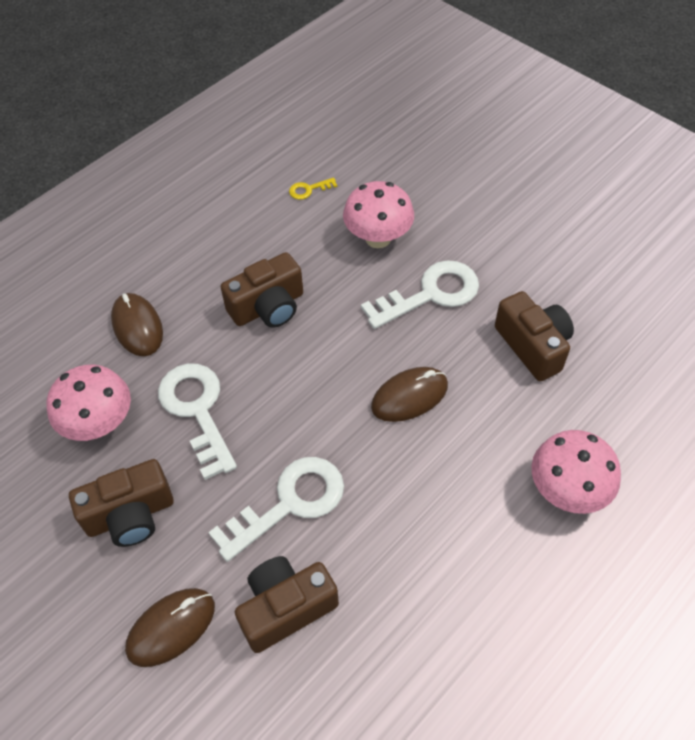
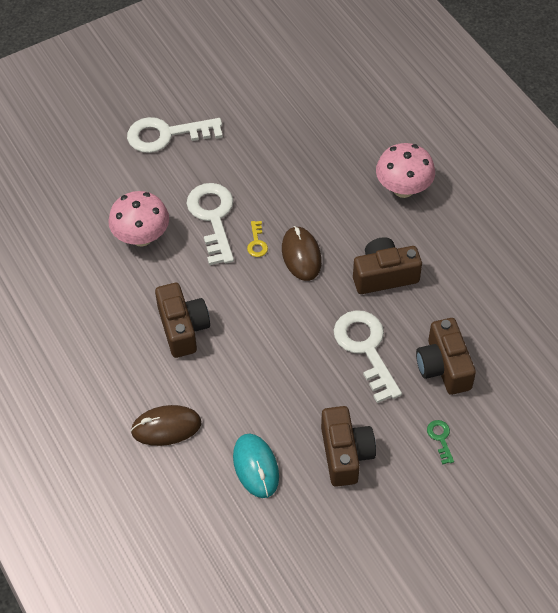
camera: 75 degrees left, 0 degrees up
(99, 424) = (256, 467): pink mushroom -> turquoise mouse
(171, 628) = (440, 438): brown mouse -> green key
(197, 411) = (267, 395): white key -> white key (167, 135)
(309, 189) = (64, 273): yellow key -> yellow key (257, 242)
(533, 346) = (284, 170): brown camera -> brown camera (384, 275)

